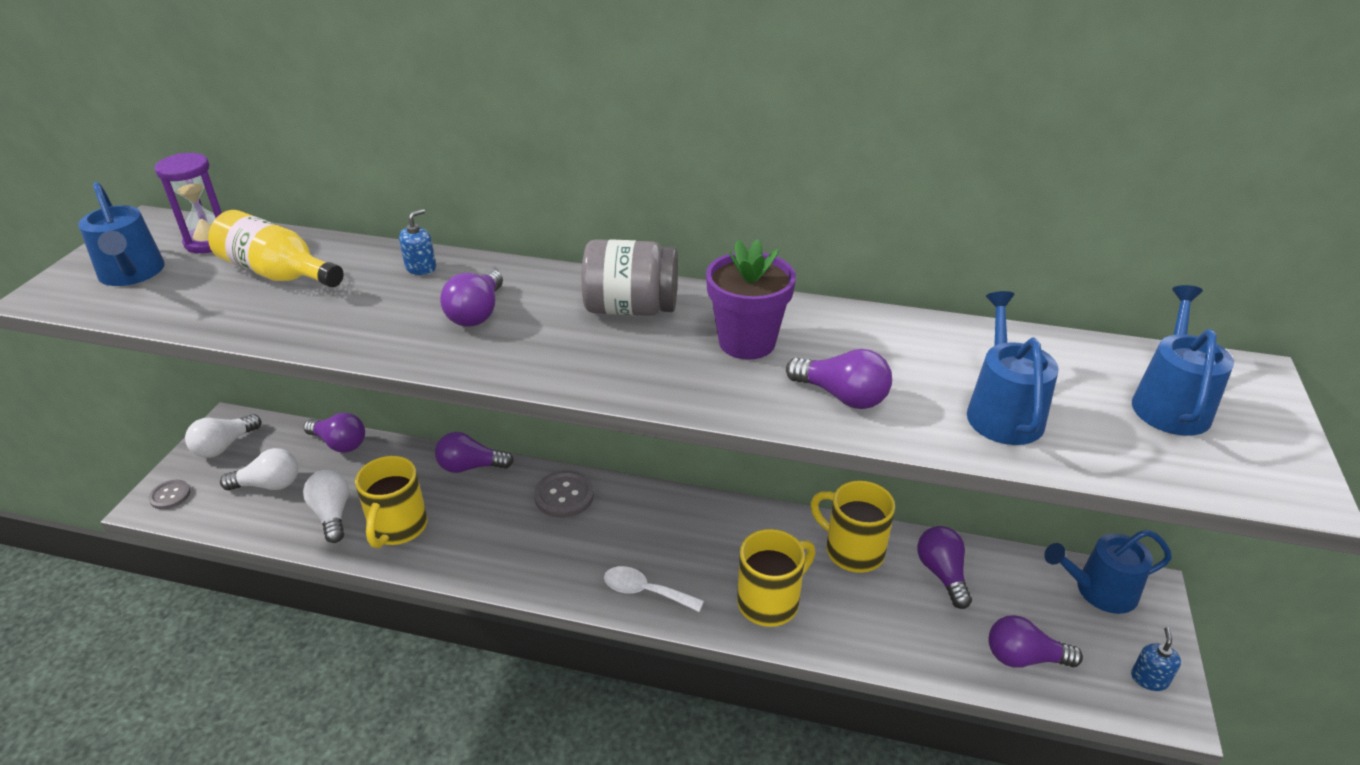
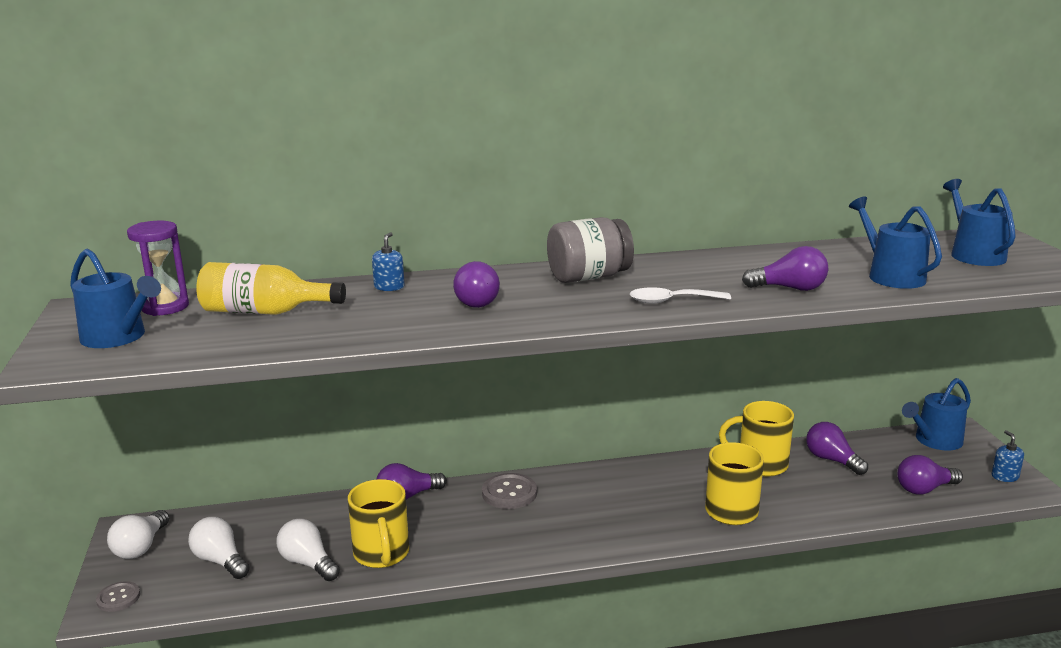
camera: 25 degrees left, 15 degrees down
(269, 485) = (220, 561): white light bulb -> white light bulb turned 105 degrees counterclockwise
(340, 443) = (264, 514): purple light bulb -> none
(645, 591) = (634, 532): white spoon -> white spoon (671, 301)
(747, 342) = (693, 277): purple flower pot -> none

